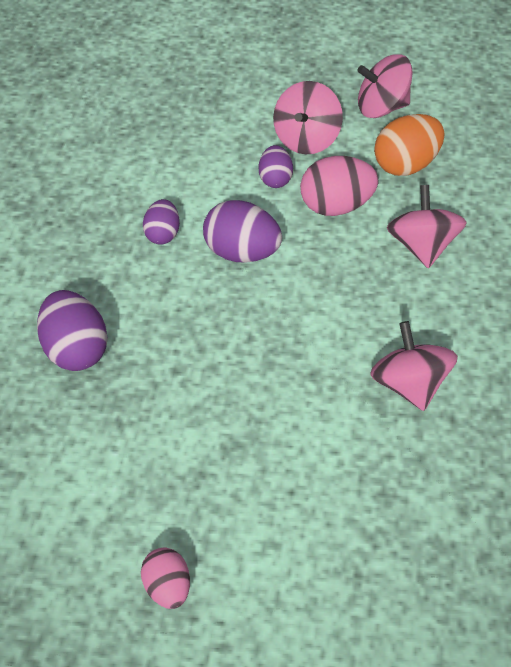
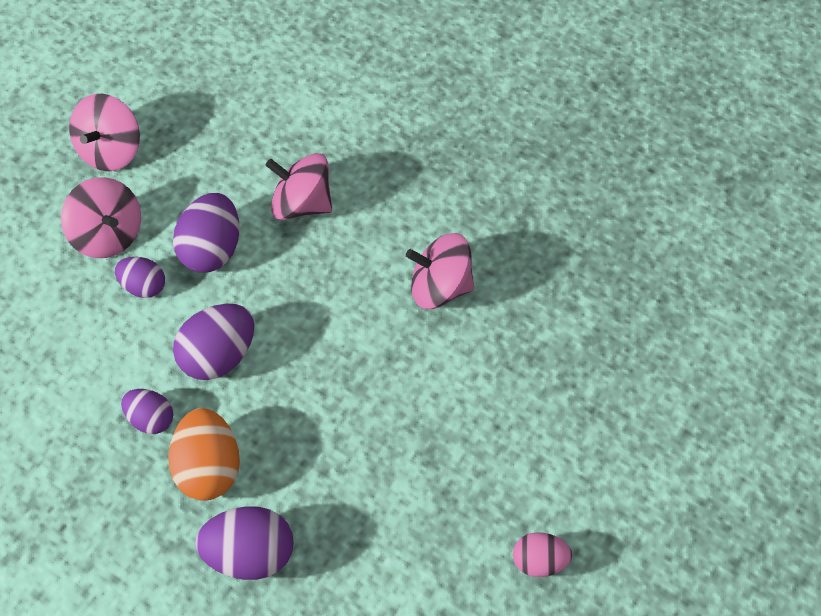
camera: 65 degrees left, 5 degrees up
(336, 205) = (212, 249): pink egg -> purple egg
(405, 164) = (198, 168): orange egg -> orange egg (208, 468)

